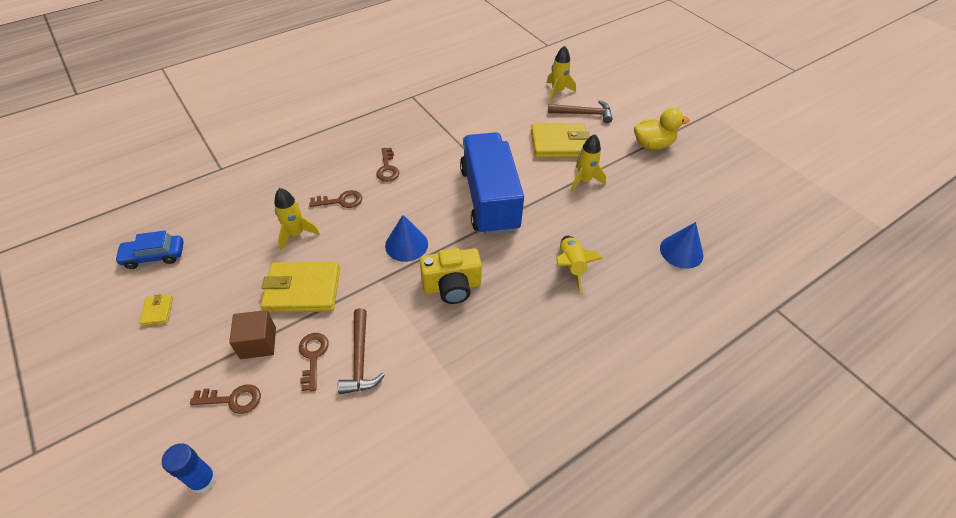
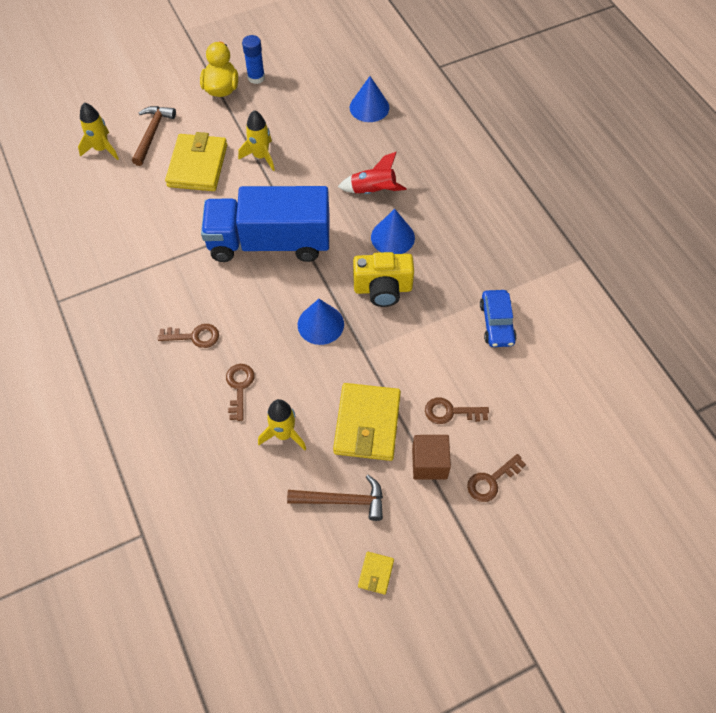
camera: 80 degrees left, 10 degrees up
(154, 256) = (289, 594): blue car -> blue car (497, 323)
(157, 311) = (376, 573): yellow wallet -> yellow wallet turned 75 degrees counterclockwise
(203, 480) = (568, 497): blue glue stick -> blue glue stick (256, 77)
(233, 399) = (491, 481): brown key -> brown key turned 135 degrees counterclockwise
(360, 359) = (457, 371): brown hammer -> brown hammer (342, 500)
(452, 286) = (383, 289): yellow camera -> yellow camera turned 90 degrees clockwise
(516, 288) = (392, 237): none -> blue cone
(571, 266) = (373, 191): yellow rocket -> red rocket

